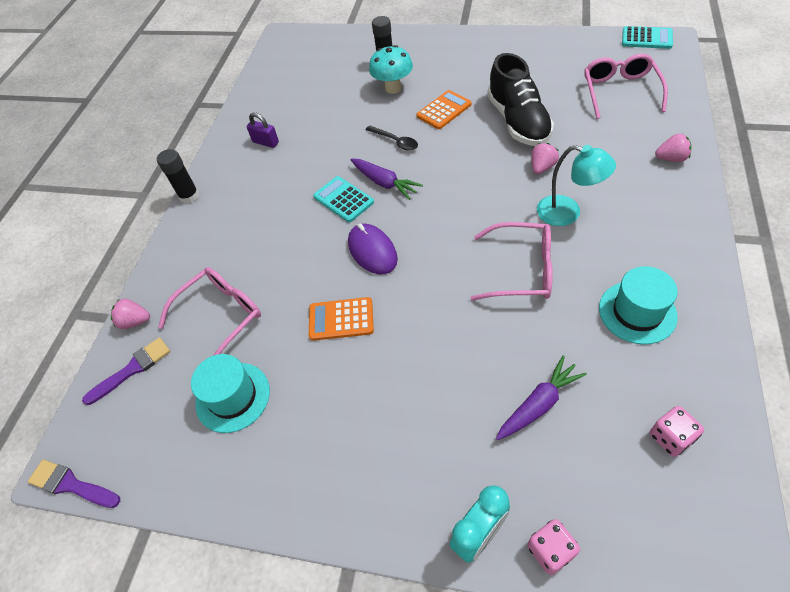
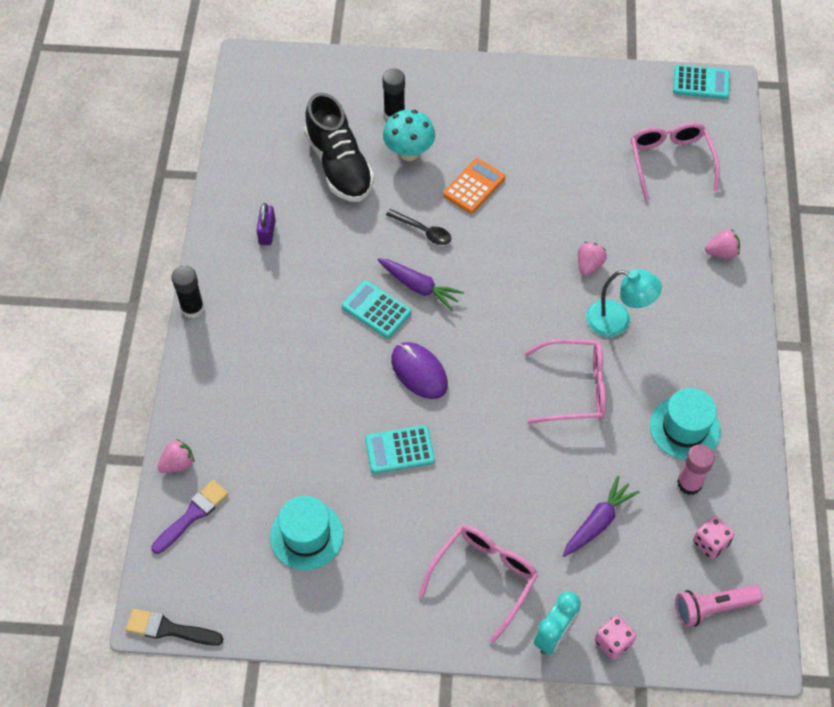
camera: 15 degrees left, 5 degrees up
(71, 485) = (169, 629): purple brush -> black brush
(135, 321) = (178, 463): pink strawberry -> pink strawberry turned 150 degrees clockwise
(221, 316) = (271, 453): pink glasses -> pink glasses (484, 577)
(265, 142) = (267, 232): purple padlock -> purple padlock turned 75 degrees clockwise
(341, 319) = (399, 450): orange calculator -> turquoise calculator
(518, 121) = (560, 203): black shoe -> black shoe (339, 165)
(643, 369) = (689, 483): none -> pink glue stick
(676, 518) = (712, 608): none -> pink flashlight

